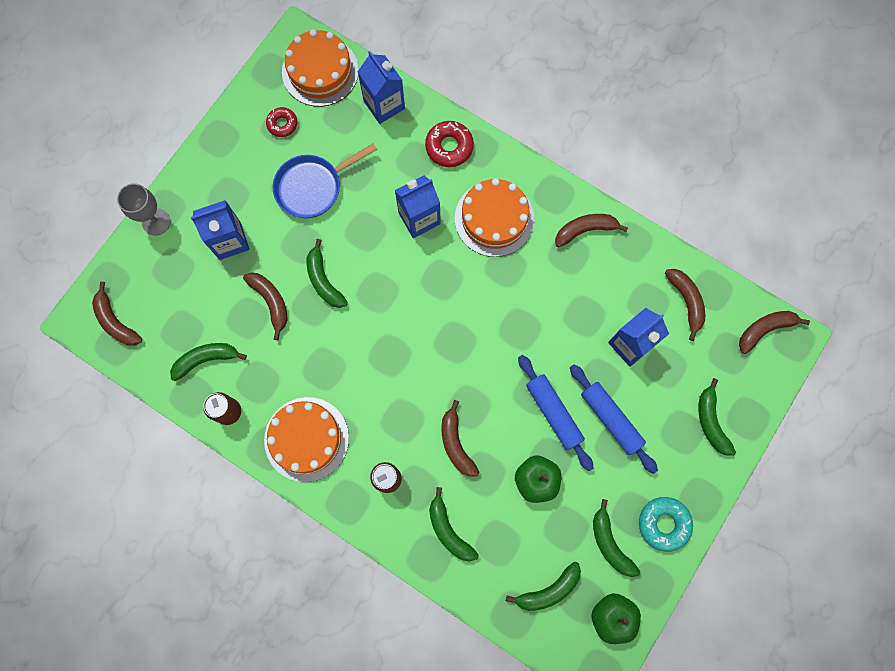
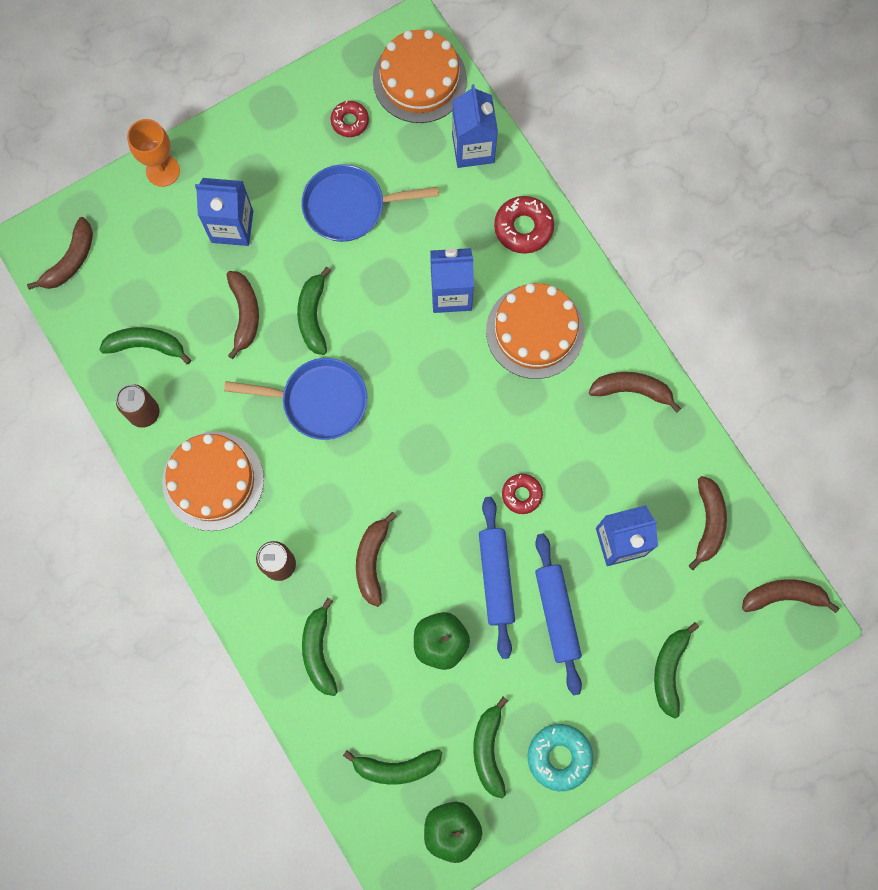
camera: 25 degrees right, 0 degrees up
(116, 321) = (70, 260): brown banana -> brown banana turned 135 degrees counterclockwise
(156, 222) = (163, 170): grey goblet -> orange goblet
(358, 342) = (319, 401): none -> blue pan
(542, 343) = (521, 494): none -> red donut

